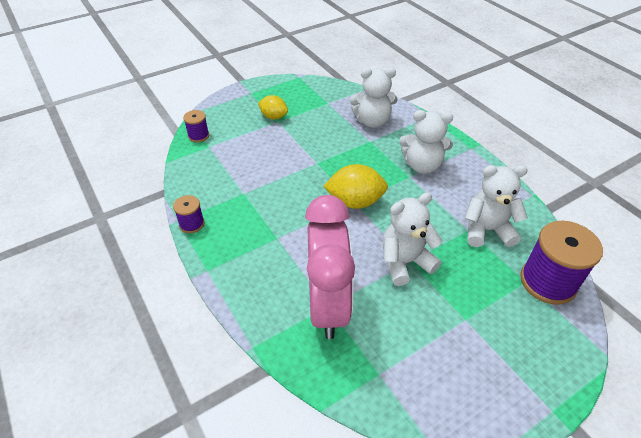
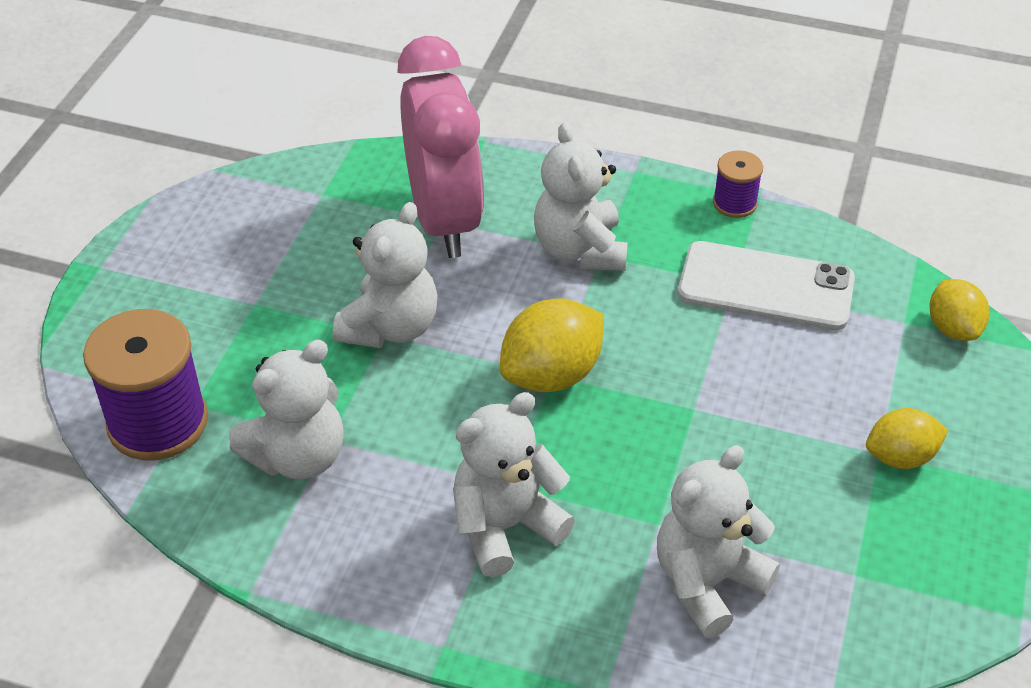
camera: 140 degrees right, 0 degrees up
(198, 136) = (953, 328): purple spool -> yellow lemon
(234, 184) = (765, 287): none -> white phone
(283, 245) = (580, 250): none -> white teddy bear
(328, 305) = (444, 220): pink clock -> pink clock turned 150 degrees counterclockwise

